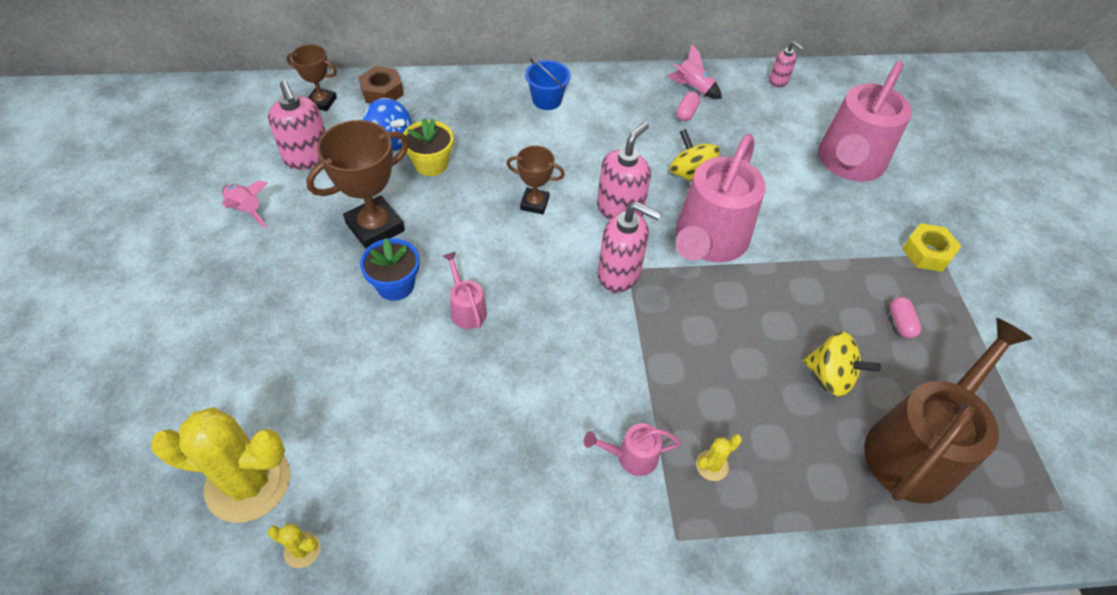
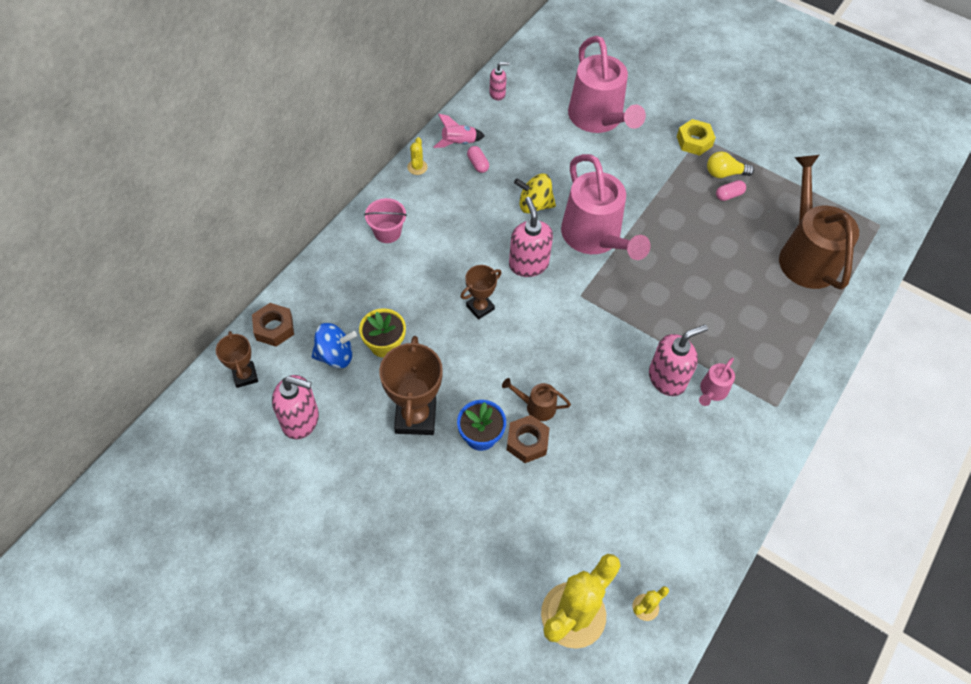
camera: 50 degrees left, 5 degrees up
(246, 210) = (321, 492): pink rocket -> none
(322, 102) = (245, 376): brown trophy -> brown trophy turned 75 degrees counterclockwise
(419, 325) = (527, 442): none -> brown nut
(466, 308) = (536, 406): pink watering can -> brown watering can
(547, 100) = (387, 232): blue bucket -> pink bucket
(619, 274) = (580, 303): pink soap dispenser -> pink soap dispenser (667, 378)
(712, 465) = (746, 356): yellow cactus -> yellow cactus (417, 167)
(830, 376) = (735, 256): yellow spinning top -> none
(900, 323) = (729, 195): pink capsule -> pink capsule turned 60 degrees counterclockwise
(923, 302) = (724, 173): none -> yellow light bulb

